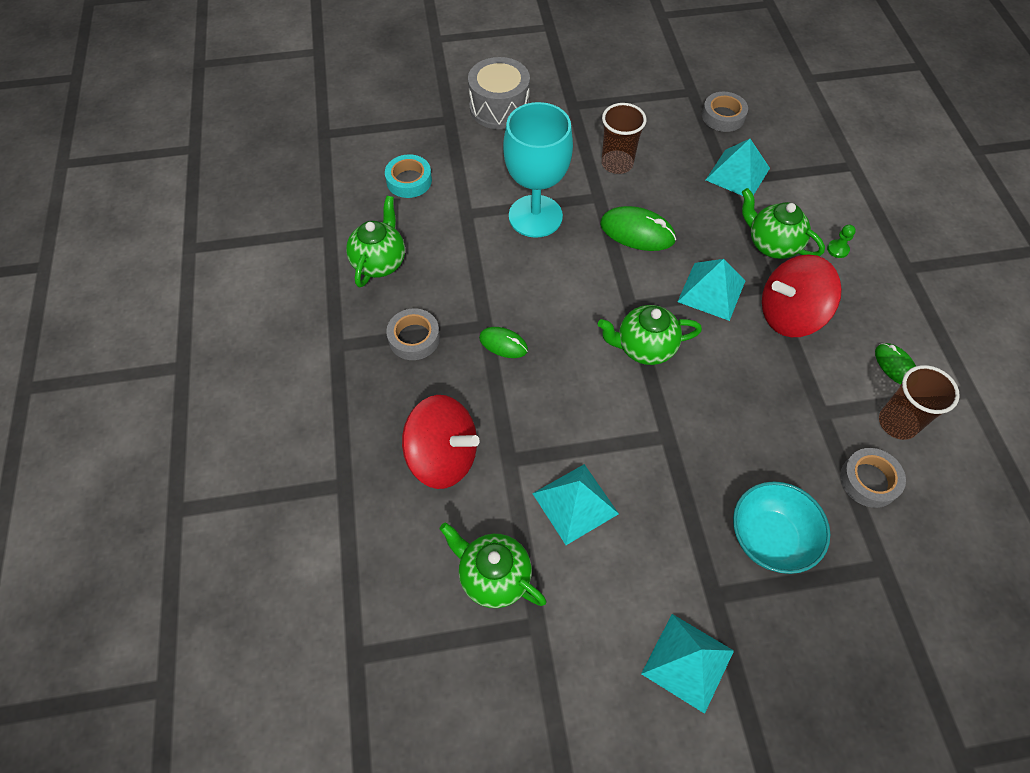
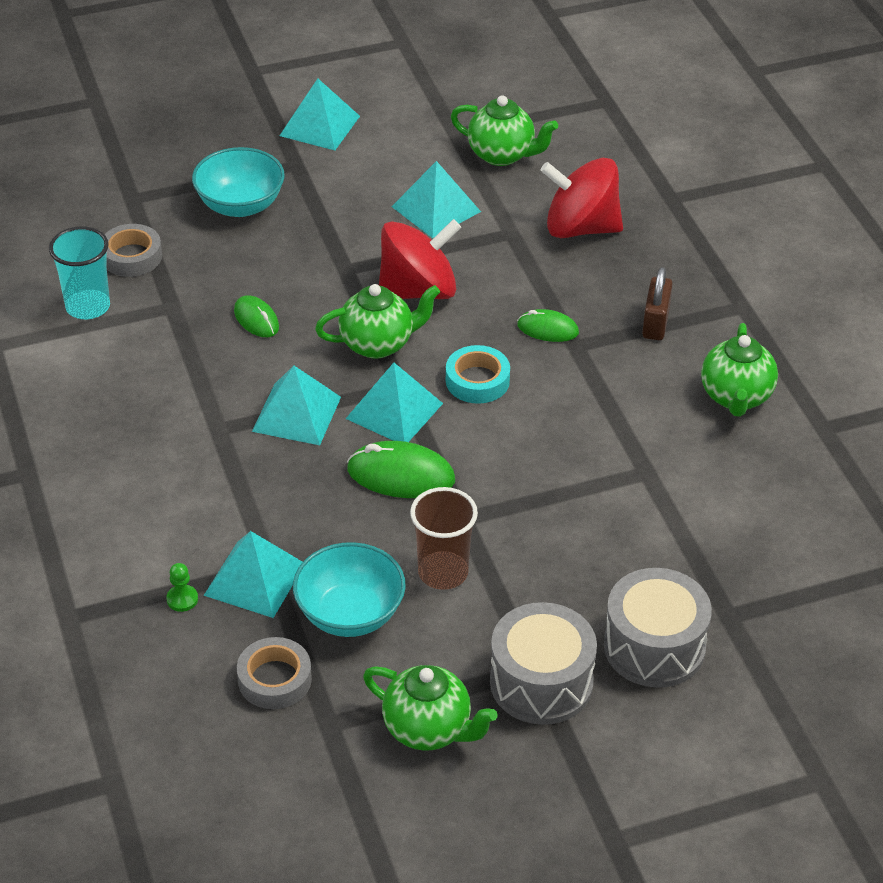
camera: 170 degrees right, 15 degrees down
(409, 180) = (747, 508): turquoise tape -> turquoise tape (477, 381)
(414, 338) = (655, 323): grey tape -> brown padlock
(535, 216) = (548, 479): turquoise goblet -> none
(569, 97) = (541, 682): none -> grey drum
(637, 284) = (394, 410): none -> turquoise pyramid
(677, 146) = (350, 614): none -> turquoise bowl
(772, 245) = (211, 480): green teapot -> green teapot (429, 729)
(790, 315) = (197, 398): red spinning top -> red spinning top (418, 290)
(837, 249) = (119, 485): green pawn -> green pawn (182, 599)
(895, 366) = (76, 359): green mouse -> green mouse (256, 319)
(897, 423) = (88, 307): brown cup -> turquoise cup

